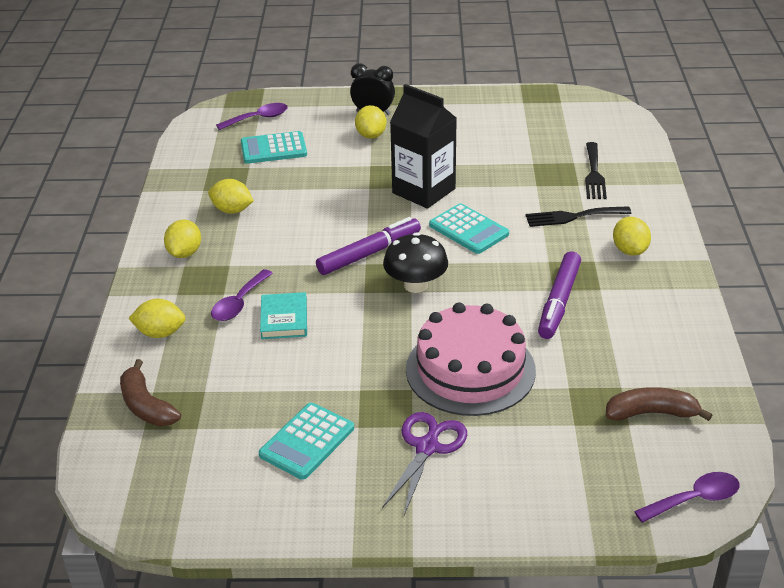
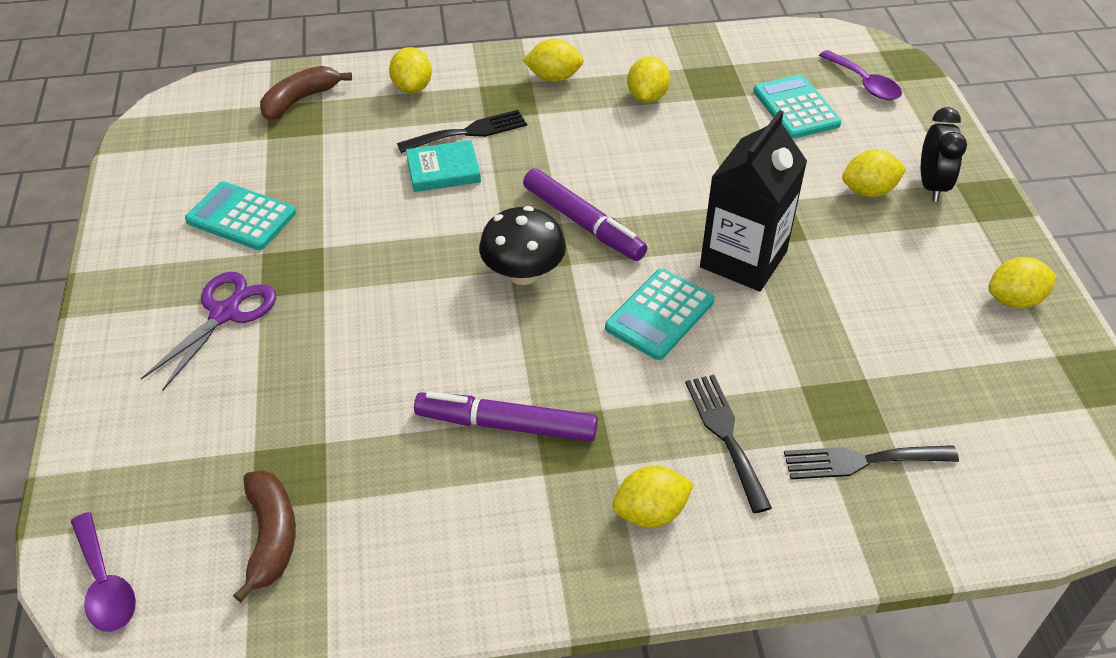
camera: 80 degrees right, 10 degrees up
(239, 303) = (468, 132): purple spoon -> black fork
(427, 447) = (225, 313): purple scissors -> purple scissors turned 75 degrees counterclockwise
(470, 370) = (358, 340): pink cake -> none
(479, 105) = (1014, 300): none -> yellow lemon

